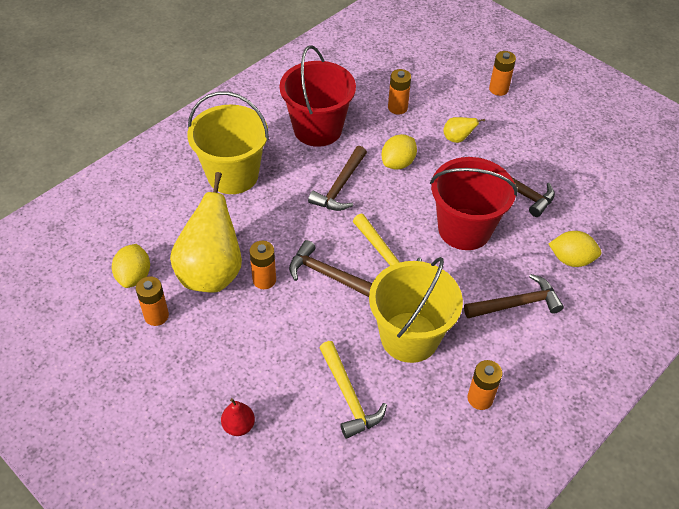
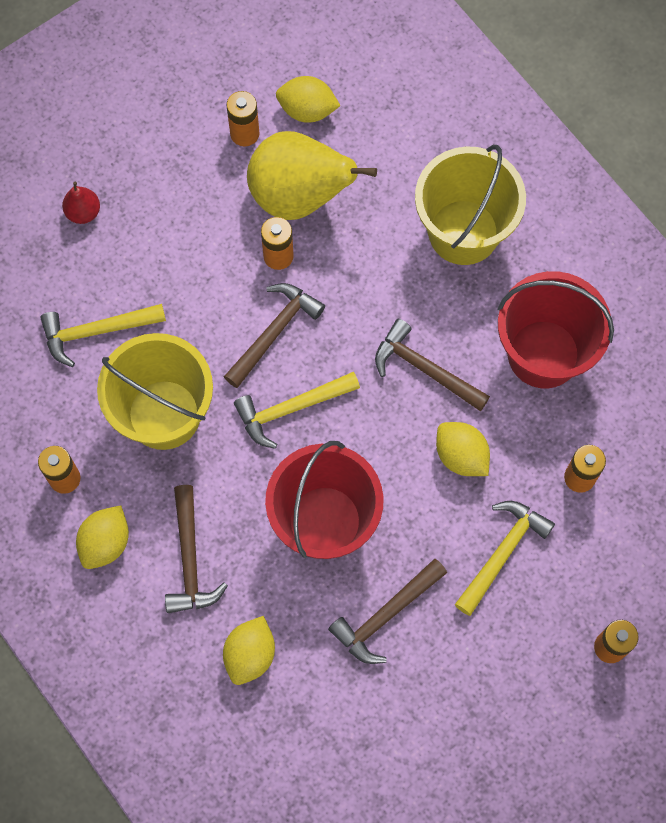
camera: 100 degrees right, 20 degrees up
(457, 139) = (502, 553): yellow pear -> yellow hammer
(522, 360) = (106, 543): none -> yellow lemon

